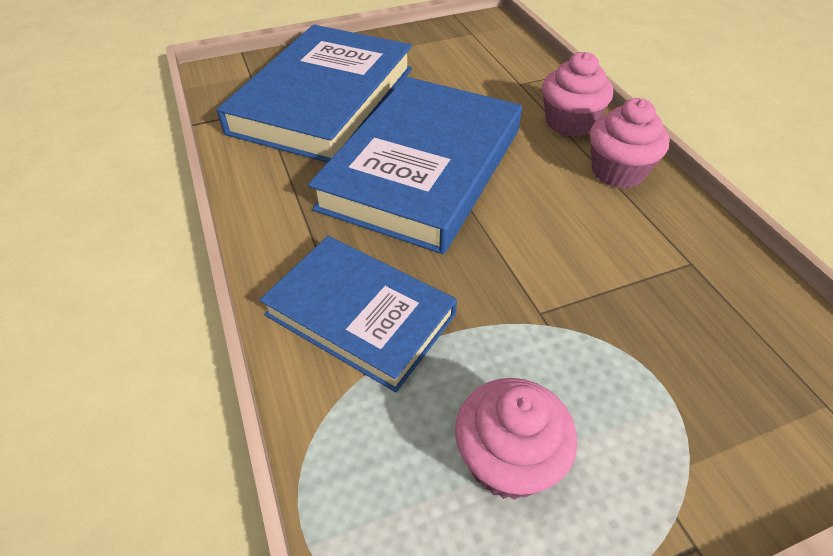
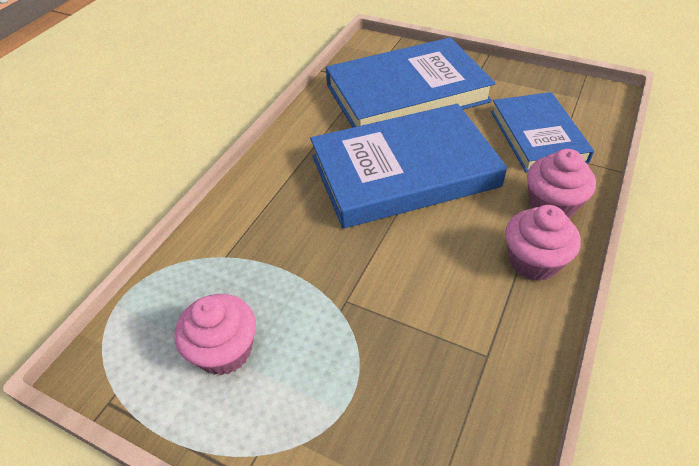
camera: 50 degrees right, 0 degrees up
(360, 315) = (261, 227): blue book -> blue book (537, 136)

